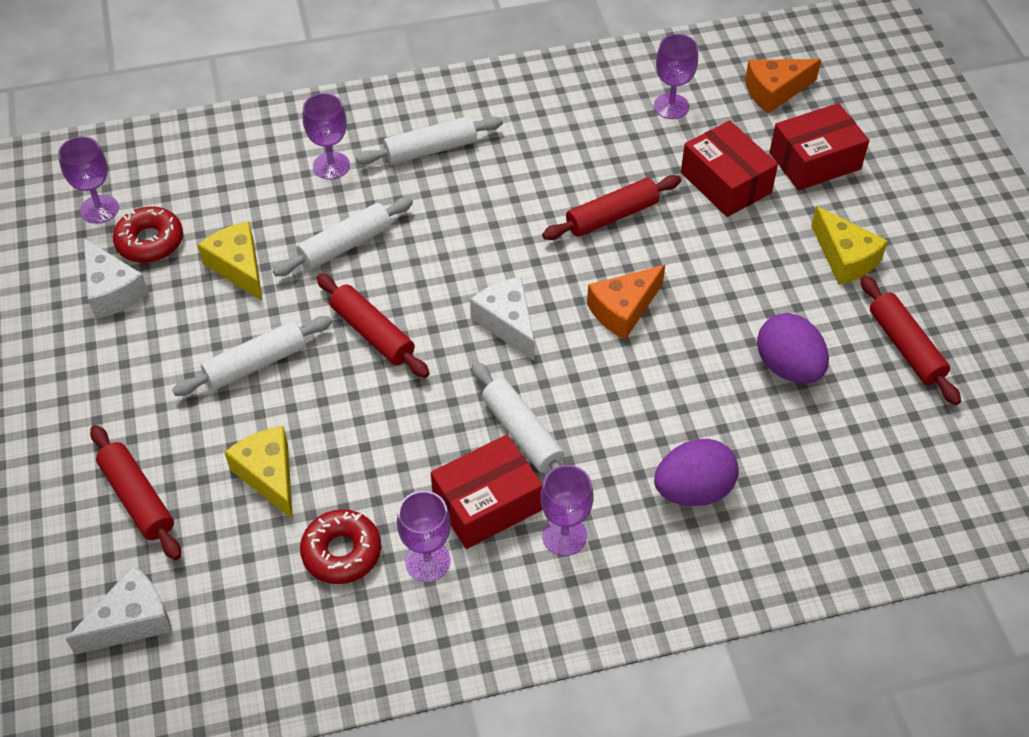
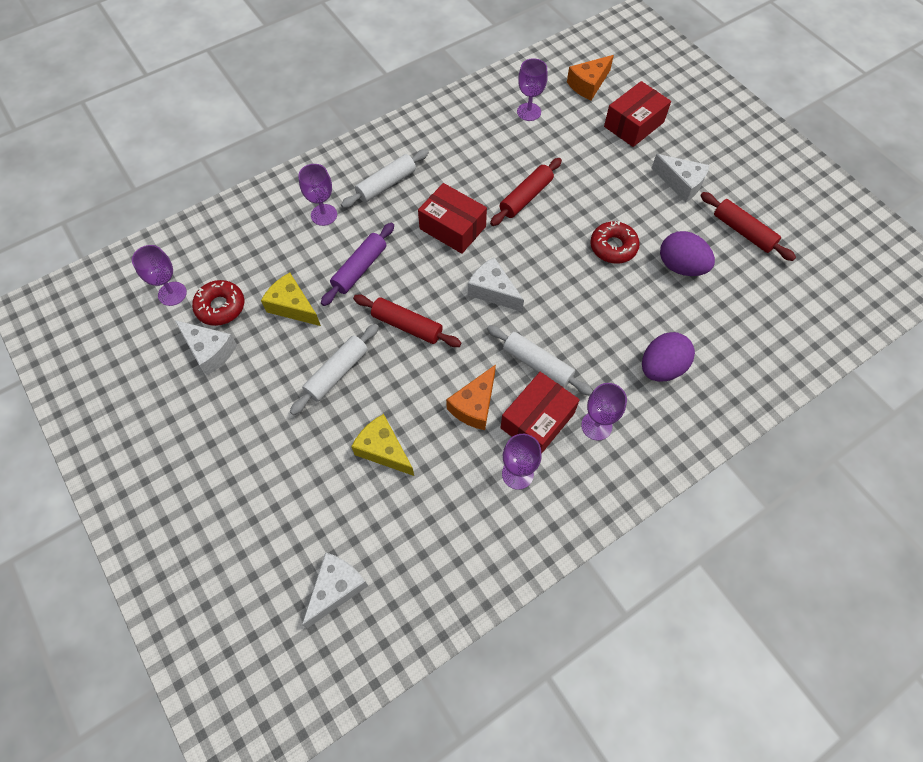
camera: 20 degrees left, 10 degrees up
(138, 498) = (299, 498): red rolling pin -> none
(342, 552) = (458, 487): red donut -> red donut (613, 247)
(345, 245) = (360, 269): white rolling pin -> purple rolling pin
(623, 310) = (562, 259): orange cheese -> orange cheese (474, 405)
(726, 182) = (586, 154): red box -> red box (452, 227)
(845, 258) = (681, 183): yellow cheese -> white cheese

